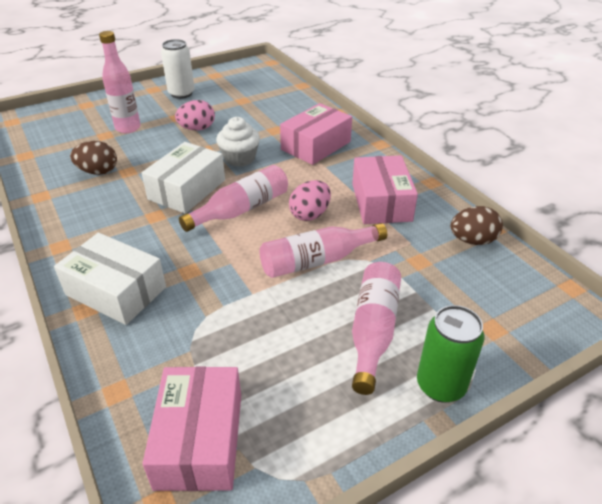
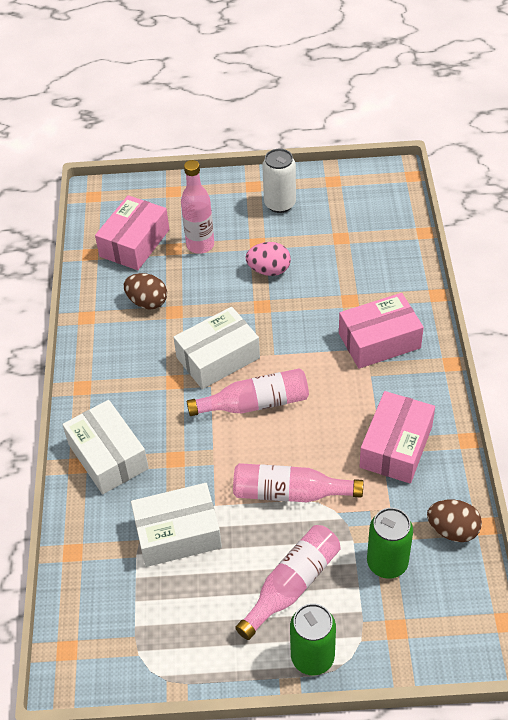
camera: 30 degrees right, 10 degrees up
(199, 440) = (112, 617): pink box -> pink box (134, 243)
(229, 330) = (178, 534): none -> white box
(239, 158) = (289, 332): white cupcake -> none
(310, 214) = (316, 435): pink egg -> none
(442, 281) = (387, 563): none -> green can

